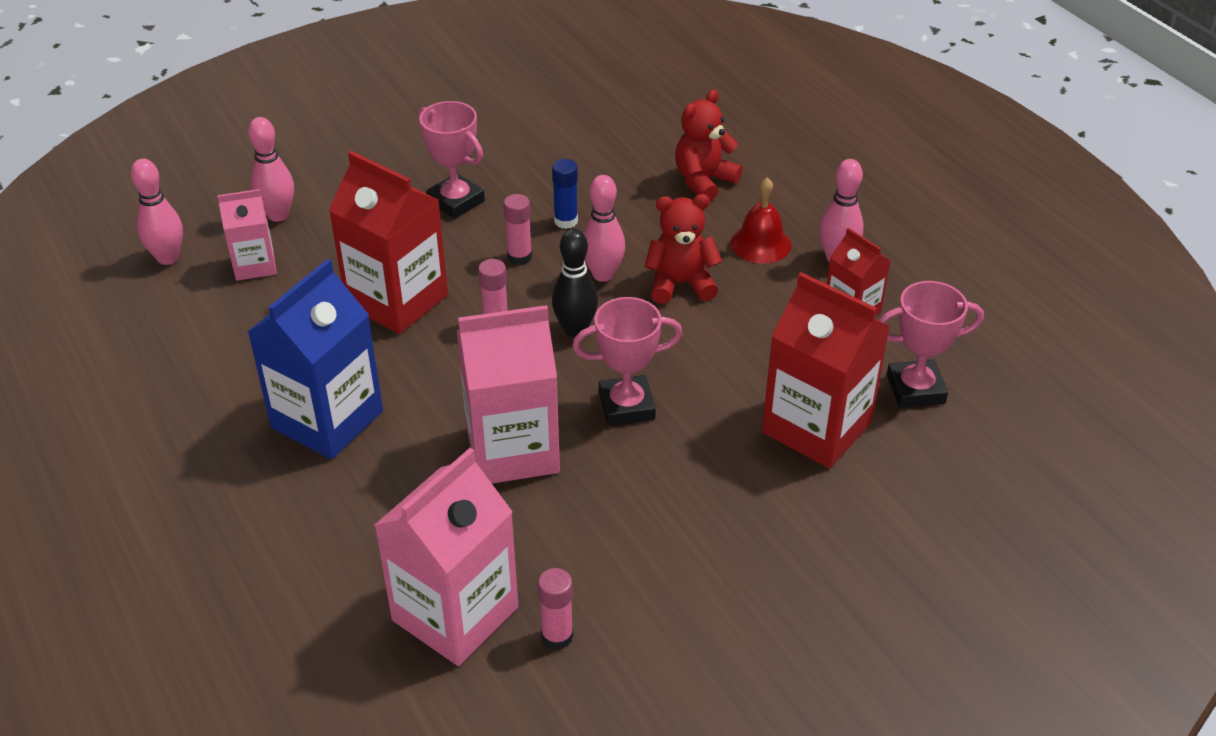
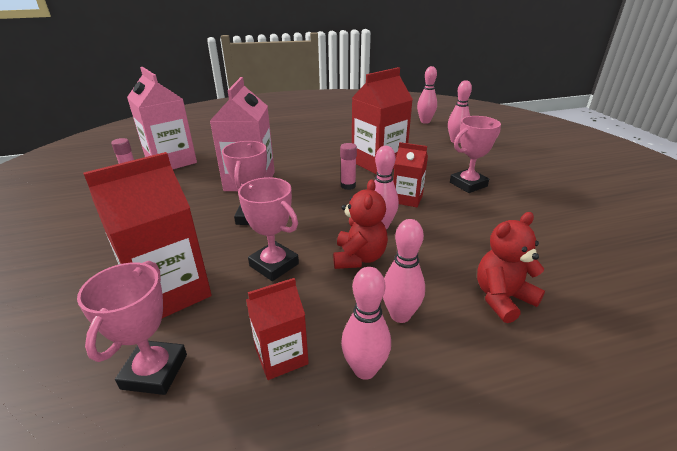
camera: 105 degrees right, 10 degrees down
(254, 265) = (416, 136): pink carton -> none
(327, 420) = (302, 145): blue carton -> none
(519, 257) = (407, 199): pink glue stick -> red carton
(566, 221) = (444, 219): blue glue stick -> none
(575, 329) = (330, 209): black bowling pin -> none
(704, 181) = (502, 298): red teddy bear -> red teddy bear turned 90 degrees counterclockwise
(726, 353) = (274, 265): none -> pink trophy
(760, 244) = (400, 315): red bell -> pink bowling pin

